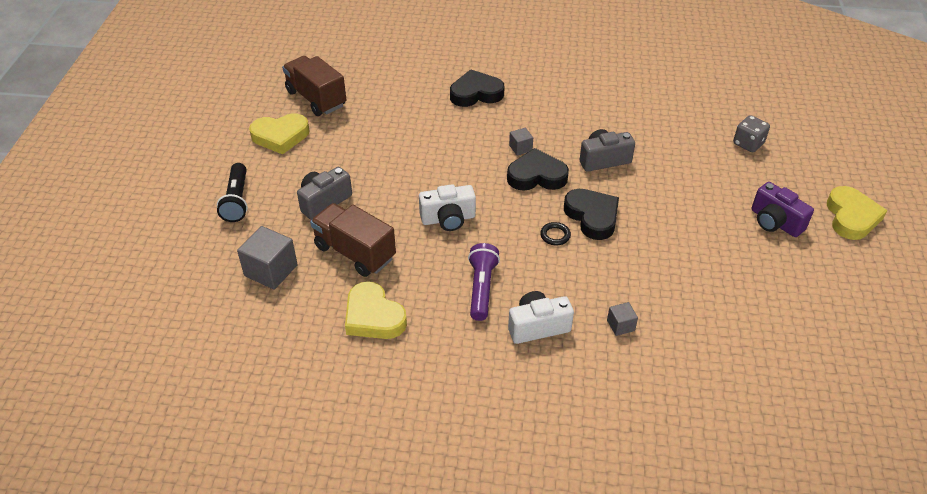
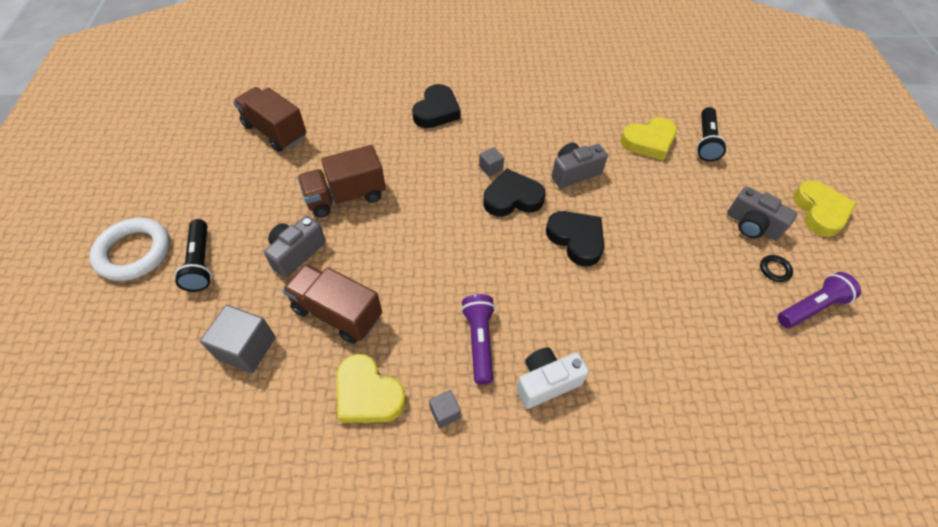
camera: 10 degrees left, 10 degrees up
(179, 186) = (134, 252): none -> white ring
(280, 136) = (242, 179): yellow heart -> yellow heart (649, 141)
(376, 160) = (346, 196): none -> brown truck
(448, 219) = (431, 259): white camera -> none
(476, 93) = (436, 111): black heart -> black heart turned 135 degrees clockwise
(555, 235) = (543, 266): black ring -> black ring (774, 270)
(620, 325) = (631, 368): grey cube -> grey cube (445, 412)
(748, 144) = (705, 141): grey dice -> black flashlight
(775, 222) = (752, 225): purple camera -> grey camera
(815, 297) = (811, 307): none -> purple flashlight

